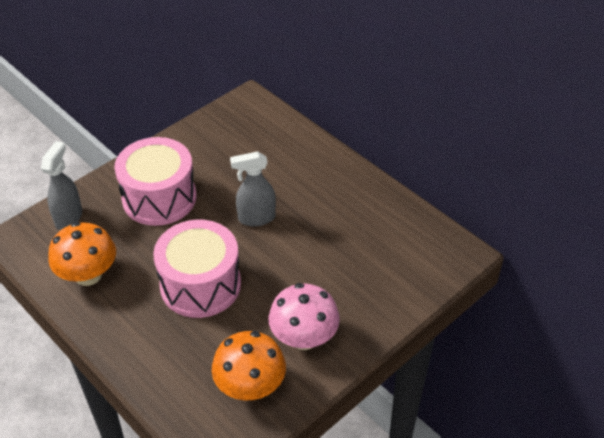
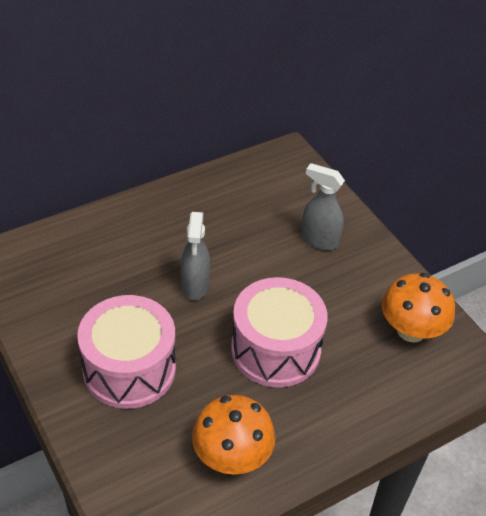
camera: 80 degrees left, 0 degrees up
(69, 217) = (127, 470): grey spray bottle -> grey spray bottle (319, 240)
(304, 338) = (362, 280): pink mushroom -> none

